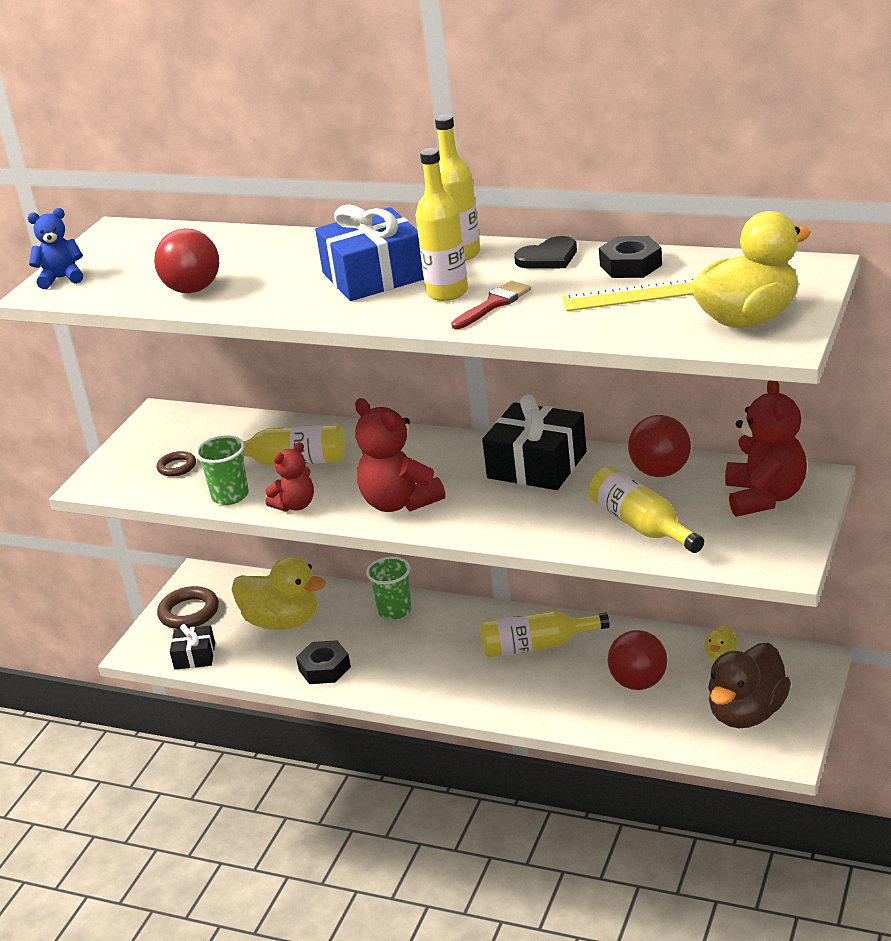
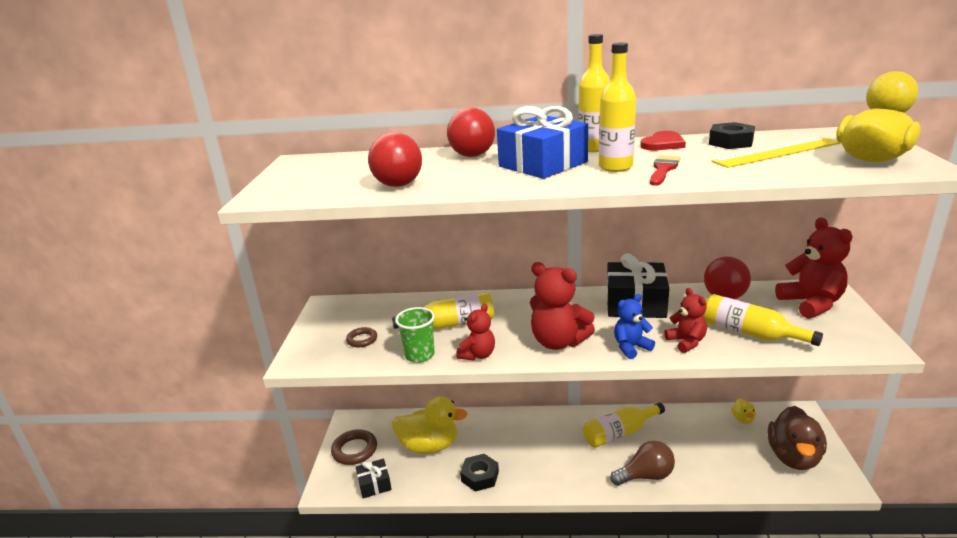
camera: 20 degrees left, 5 degrees down
(61, 278) = (272, 189): blue teddy bear -> blue teddy bear (631, 347)
(394, 610) = (506, 424): green cup -> none
(532, 702) = (646, 476): none -> brown light bulb
(548, 257) = (663, 144): black heart -> red heart
(551, 525) = (686, 342): none -> red teddy bear
(638, 683) = (706, 448): red ball -> red ball (472, 155)

